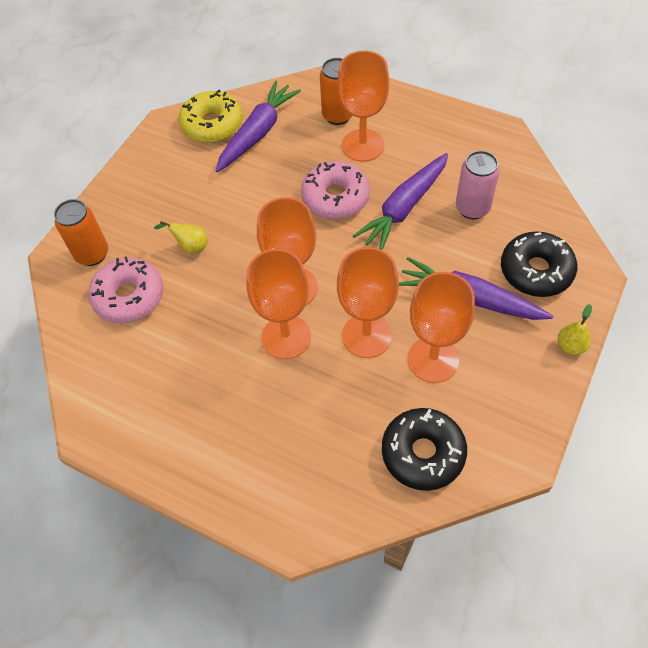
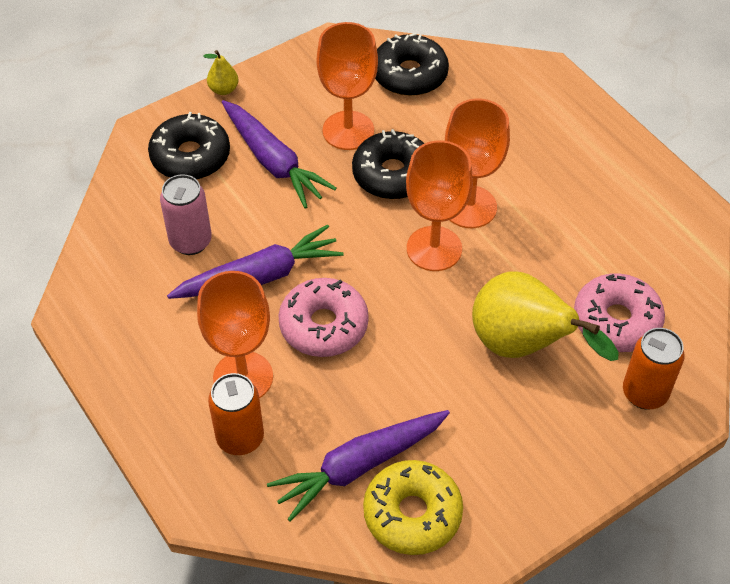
camera: 155 degrees left, 5 degrees down
(190, 247) = (523, 346): yellow pear -> yellow pear, size x2.32
(366, 336) = (392, 174): orange goblet -> black donut

